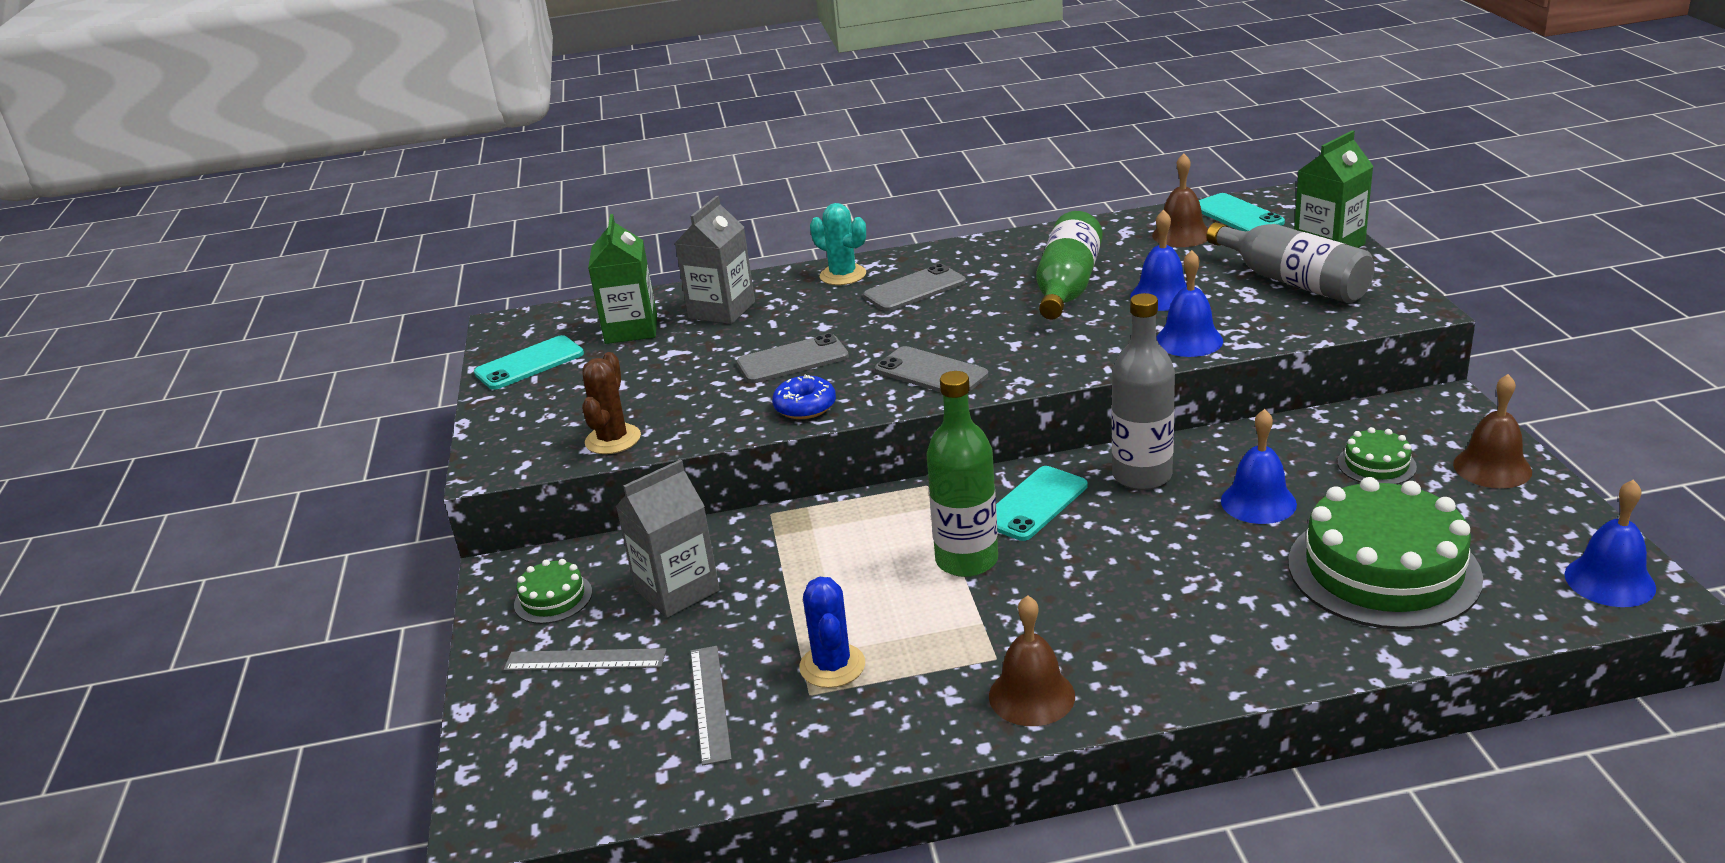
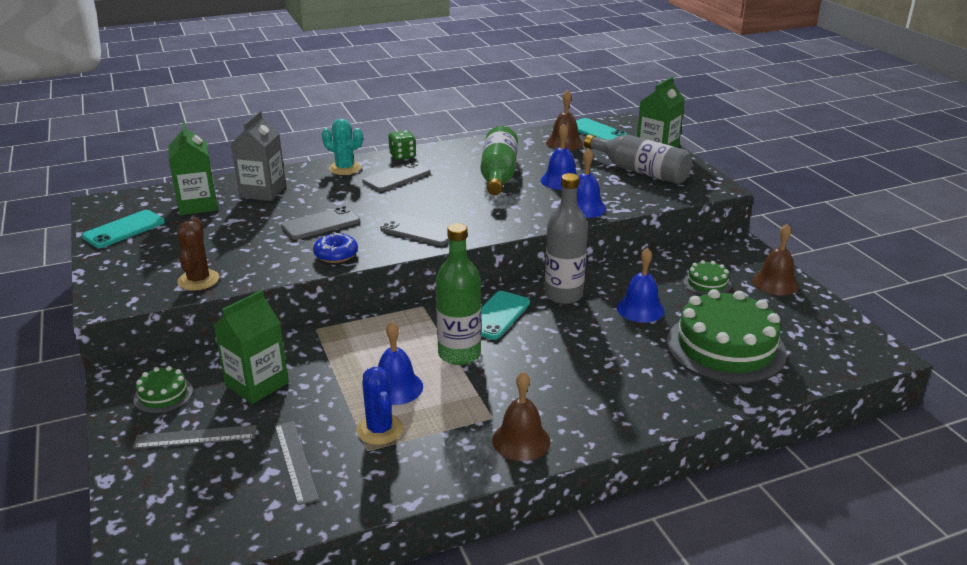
camera: 15 degrees left, 0 degrees up
(677, 590) = (257, 384): grey carton -> green carton
(930, 256) = (402, 156): none -> green dice
(1609, 581) = (857, 348): blue bell -> blue bell (396, 387)

